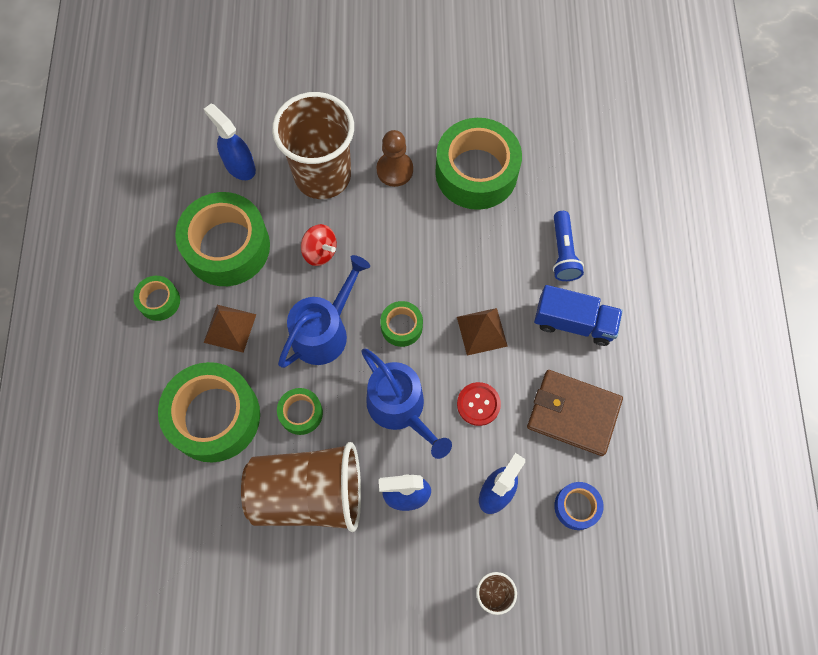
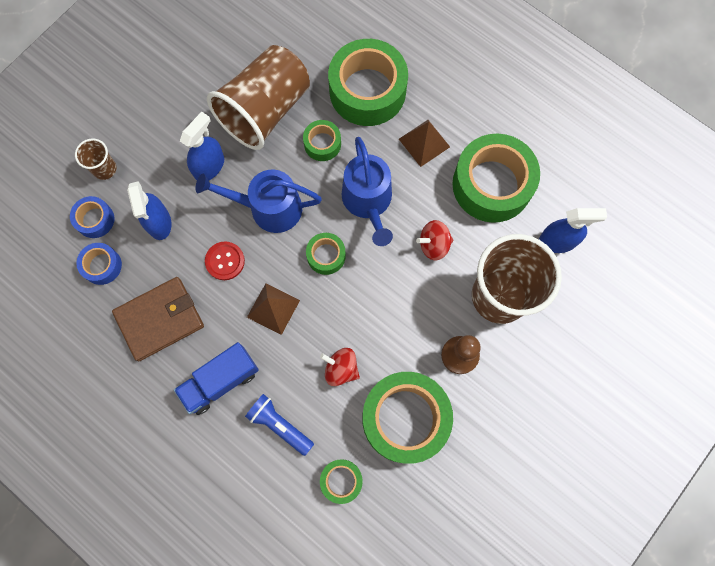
camera: 130 degrees right, 5 degrees up
(159, 301) = (484, 112): green tape -> green tape (341, 480)
(482, 243) = (341, 369): none -> red spinning top
(544, 554) = (95, 220): none -> blue tape

